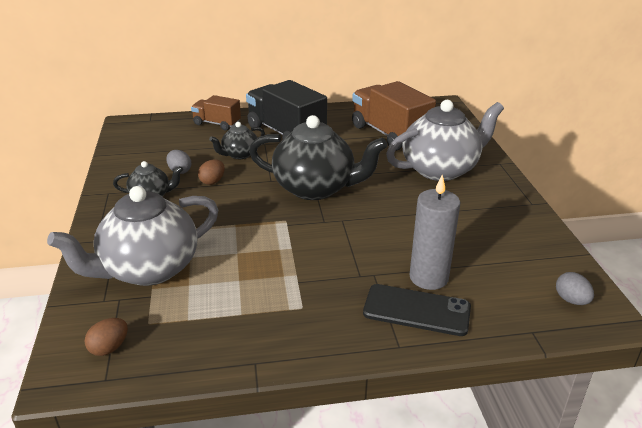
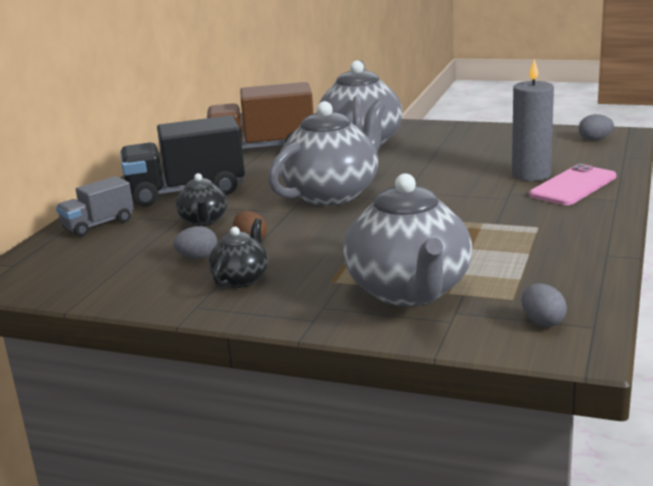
camera: 60 degrees left, 10 degrees down
(109, 348) = (542, 322): brown egg -> grey egg
(217, 124) = (98, 225): brown truck -> grey truck
(315, 188) = (332, 194): black teapot -> grey teapot
(417, 310) = (573, 186): black phone -> pink phone

